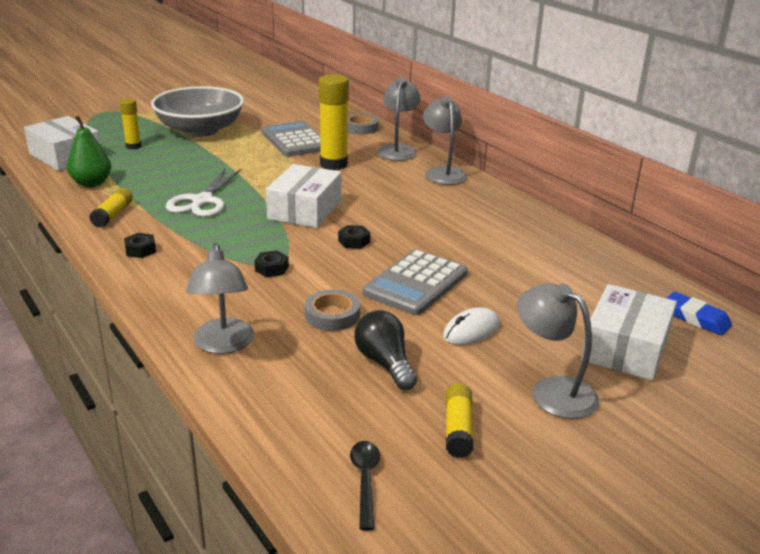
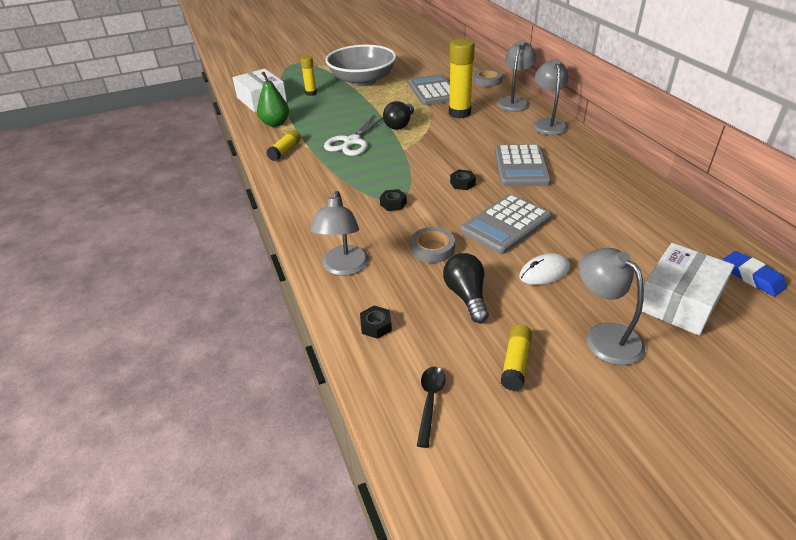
camera: 15 degrees right, 10 degrees up
(140, 250) = (299, 181): black nut -> black nut (376, 326)
(260, 179) = (400, 124): none -> black light bulb
(304, 210) = (429, 153): white box -> none
(421, 220) = (521, 166): none -> grey calculator

